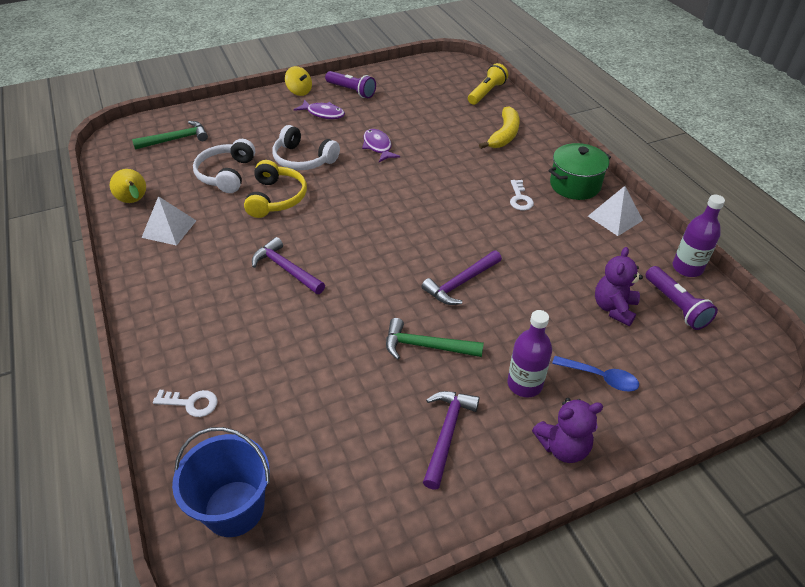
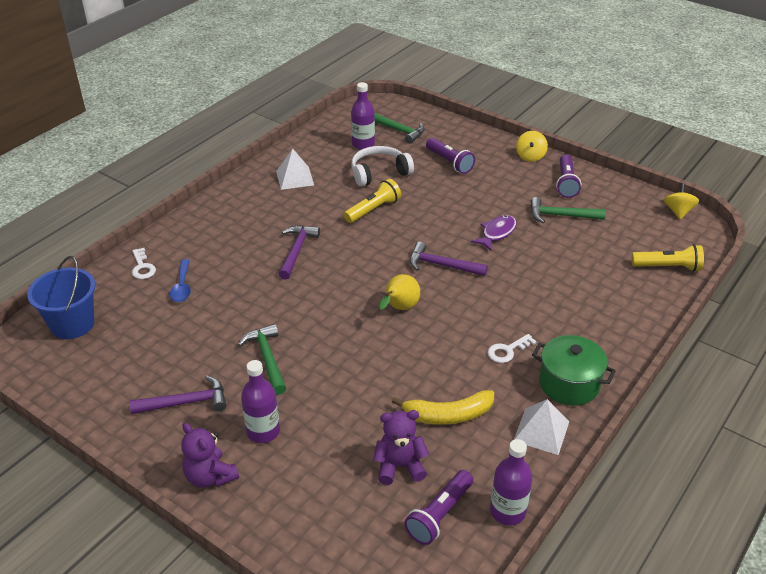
camera: 60 degrees right, 5 degrees down
(134, 201) = (310, 149): yellow pear -> yellow pear (399, 308)
(171, 167) = (363, 144): none -> purple bottle
(259, 131) = (449, 162): none -> purple flashlight
(276, 198) = (373, 209): yellow headphones -> yellow flashlight
(303, 159) = (436, 201): white headphones -> none
(323, 113) = (512, 183): purple fish -> none
(387, 109) = (561, 216): none -> green hammer
(433, 63) = (678, 211): none -> yellow spinning top
(461, 283) = (355, 352): purple hammer -> purple hammer (442, 265)
(504, 135) = (603, 305): yellow banana -> yellow banana (448, 415)
(600, 377) = (302, 480): blue spoon -> blue spoon (182, 286)

